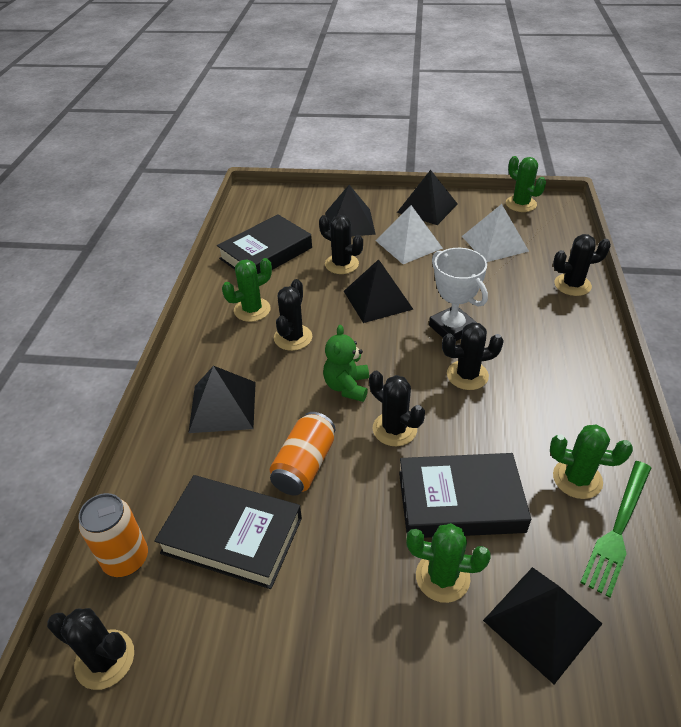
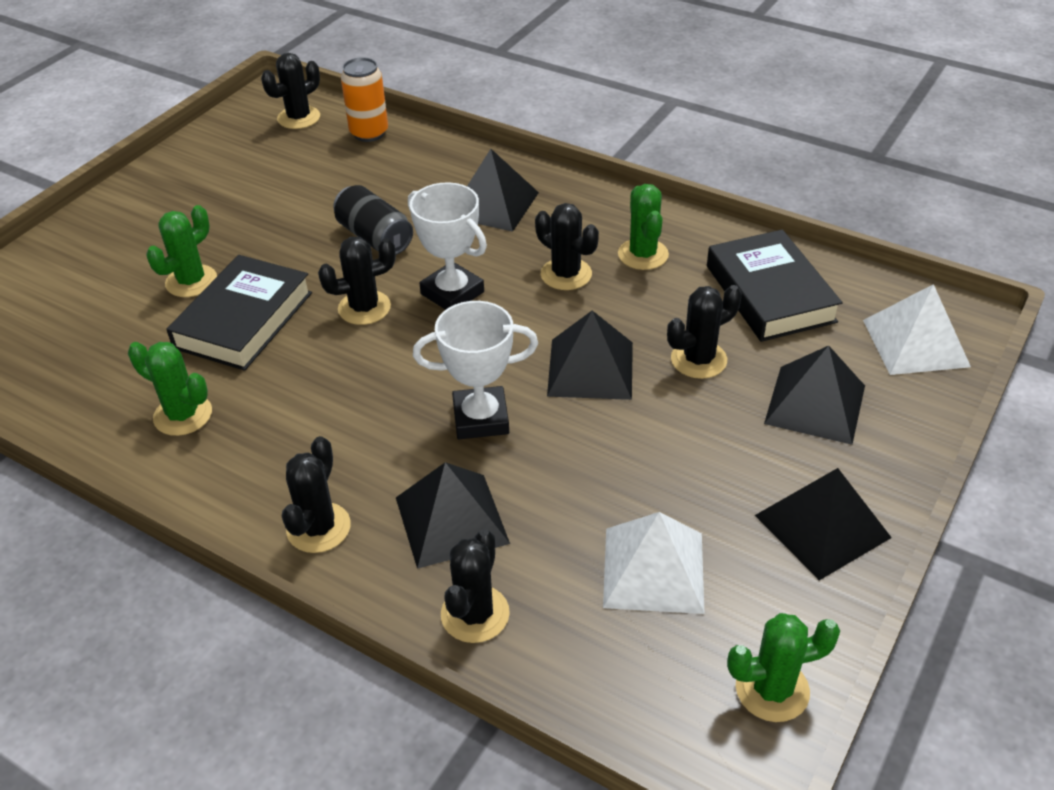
camera: 115 degrees right, 0 degrees up
(232, 535) = (341, 184): black book -> none
(304, 465) = (374, 237): orange can -> black can
(347, 386) = (452, 293): green teddy bear -> white trophy
(408, 244) = (712, 453): white pyramid -> white pyramid (915, 343)
(467, 375) = (389, 396): black cactus -> black cactus (318, 528)
(542, 622) = (101, 321): black pyramid -> black pyramid (451, 520)
(577, 479) = (183, 415): green cactus -> green cactus turned 75 degrees clockwise
(618, 529) = (111, 414): green fork -> none

